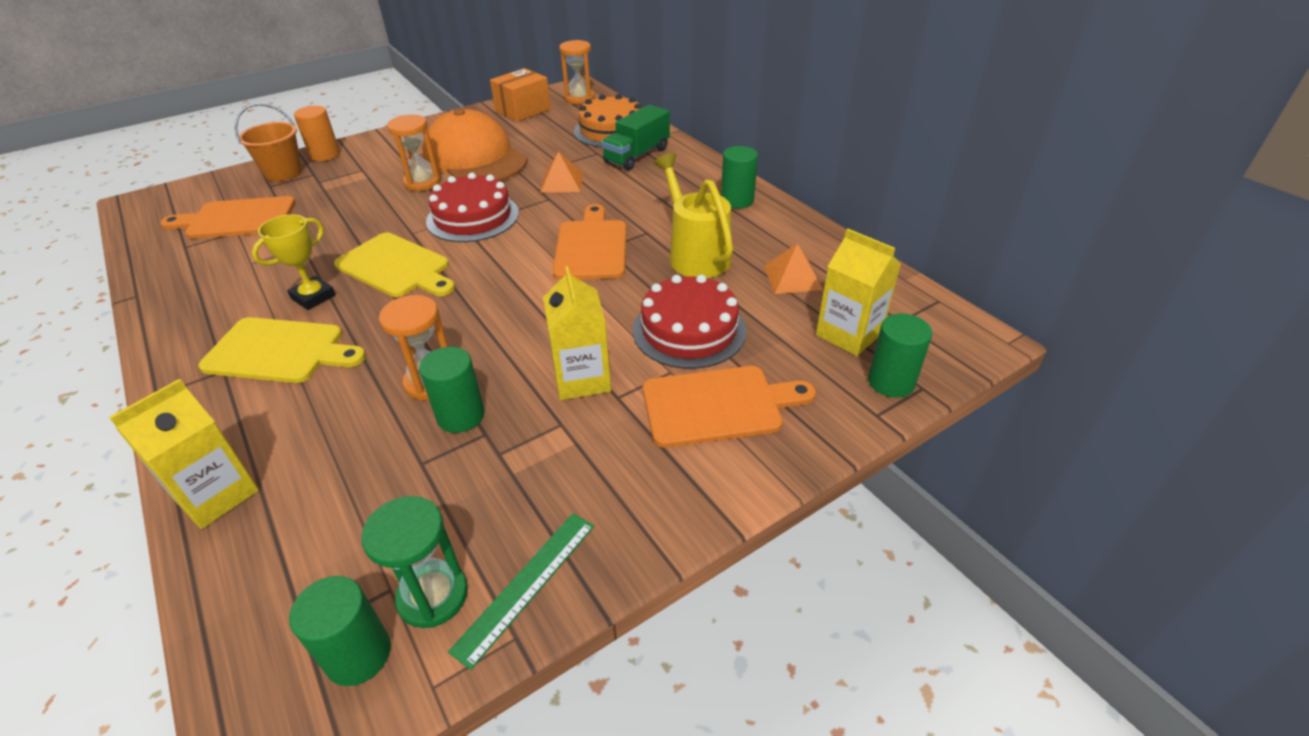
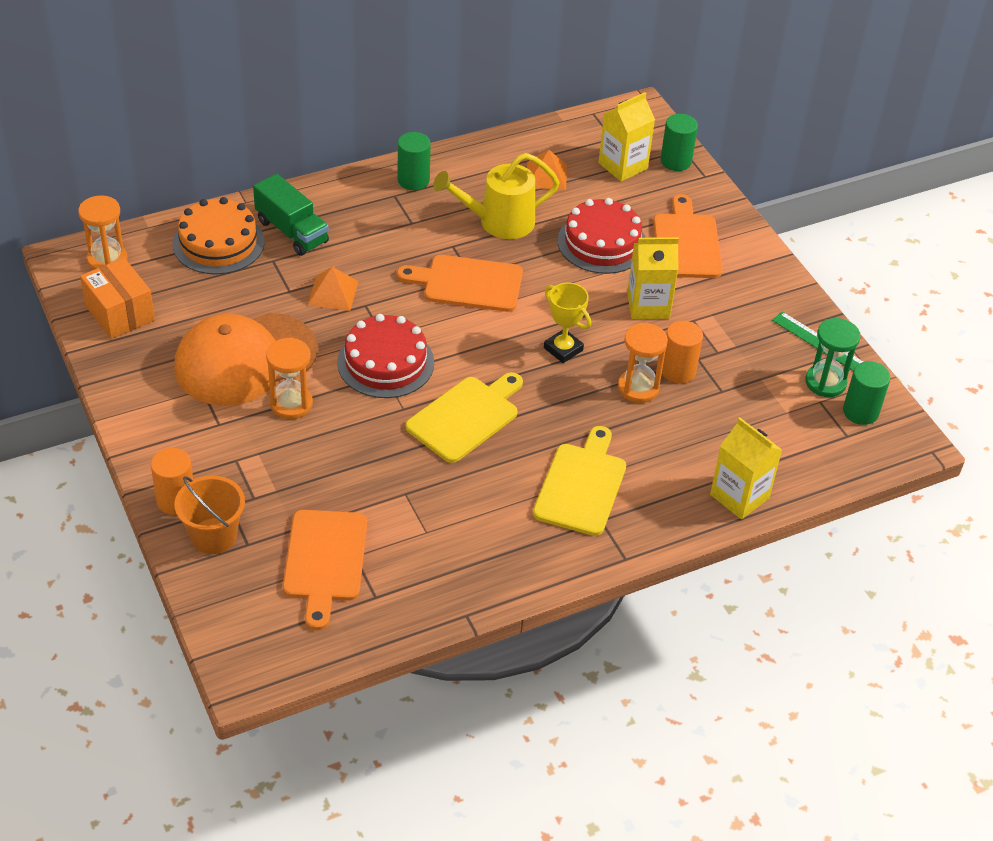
camera: 85 degrees left, 5 degrees up
(313, 297) = (502, 473): yellow trophy -> yellow trophy (563, 349)
(461, 416) = (678, 371): green cylinder -> orange cylinder

